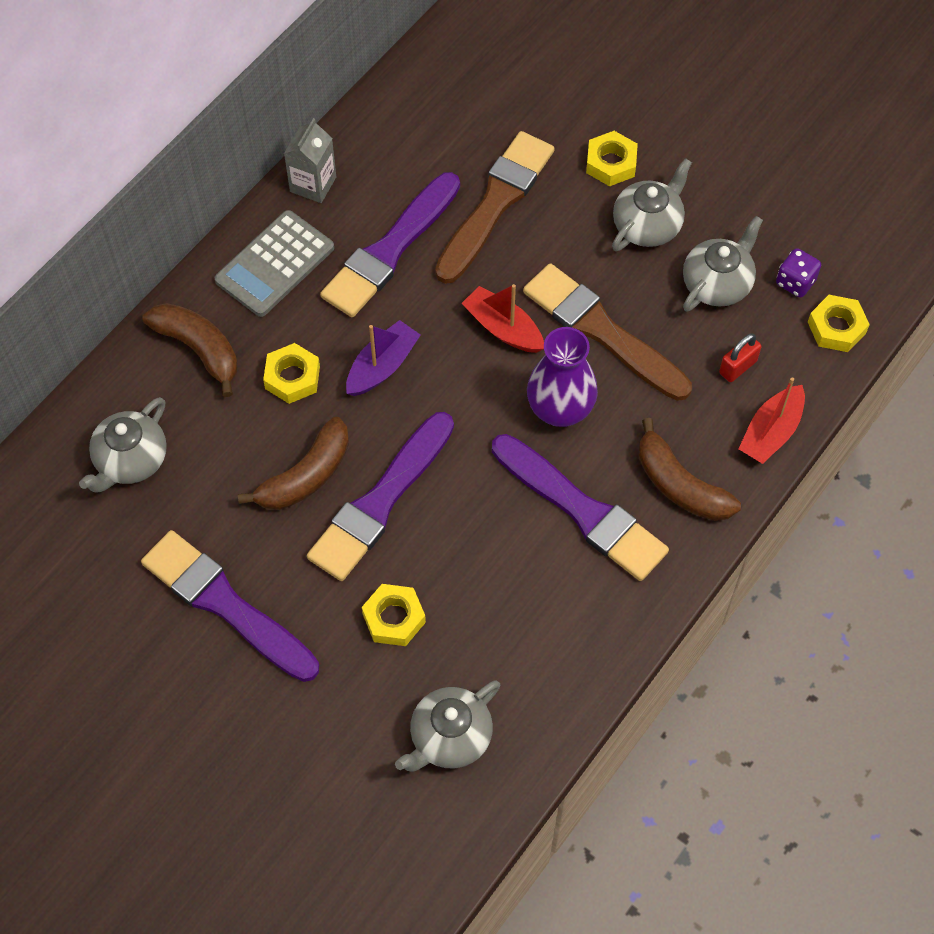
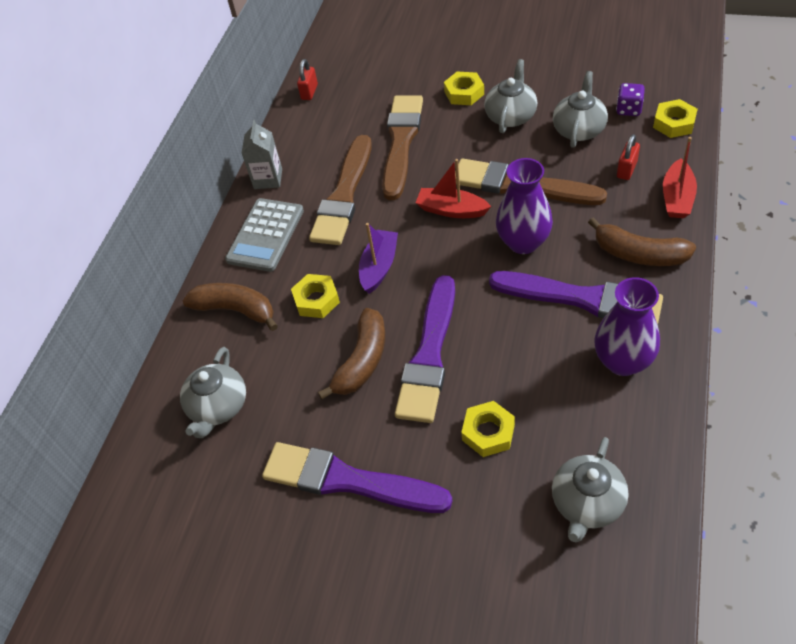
camera: 15 degrees left, 10 degrees down
(390, 250) = (344, 196): purple brush -> brown brush
(423, 73) = (309, 92): none -> red padlock
(580, 604) = (622, 361): none -> purple vase

